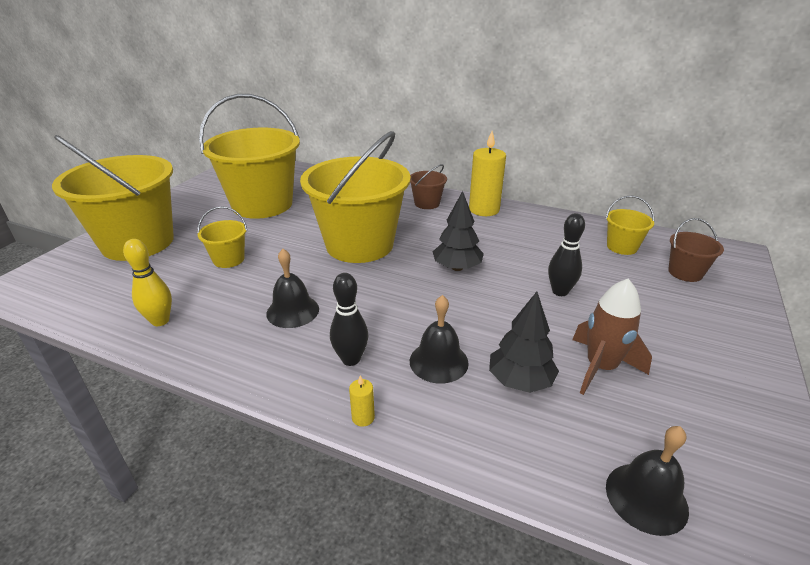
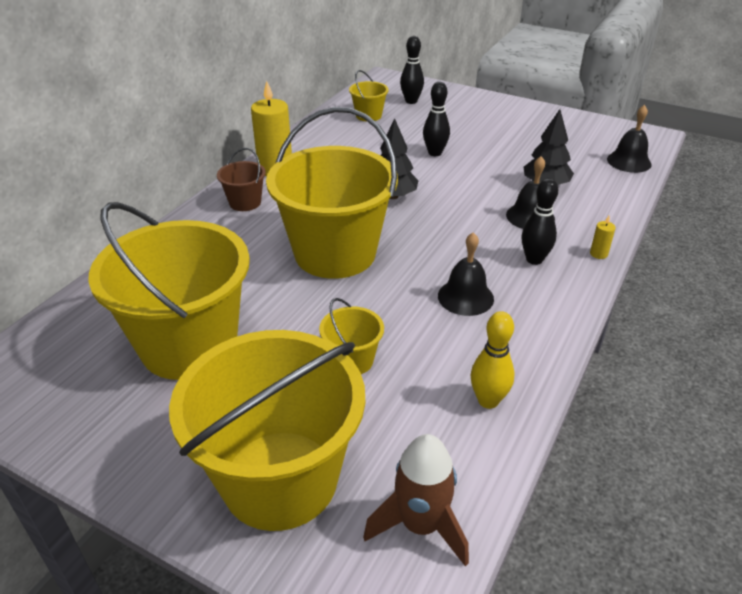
camera: 85 degrees left, 5 degrees up
(600, 367) = (526, 154): brown rocket -> brown rocket (420, 525)
(685, 273) = (411, 101): brown bucket -> black bowling pin

